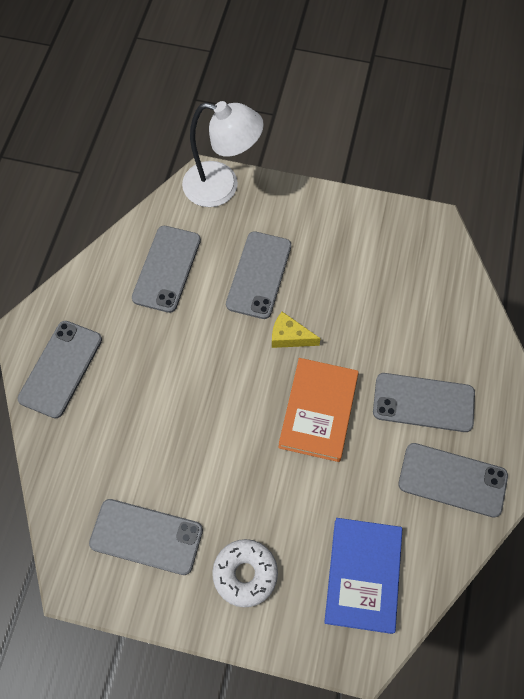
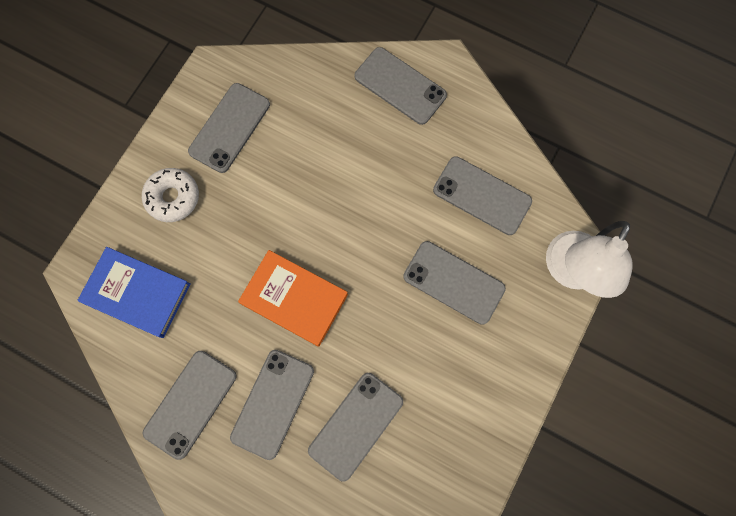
camera: 105 degrees right, 10 degrees up
(289, 337) = (377, 293): yellow cheese -> none
(415, 326) = (356, 425): none -> grey phone

